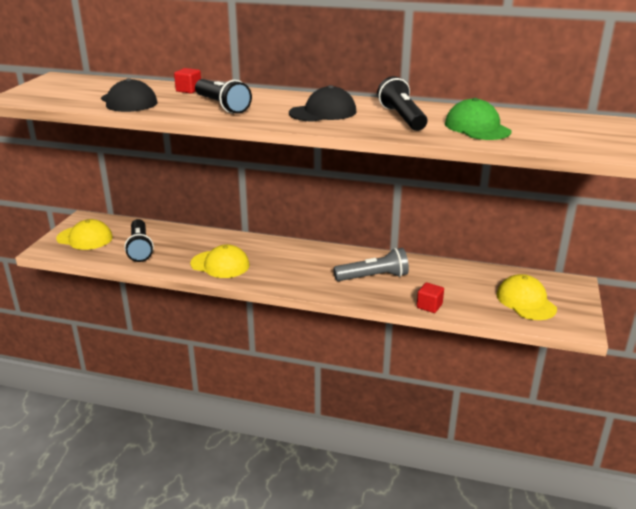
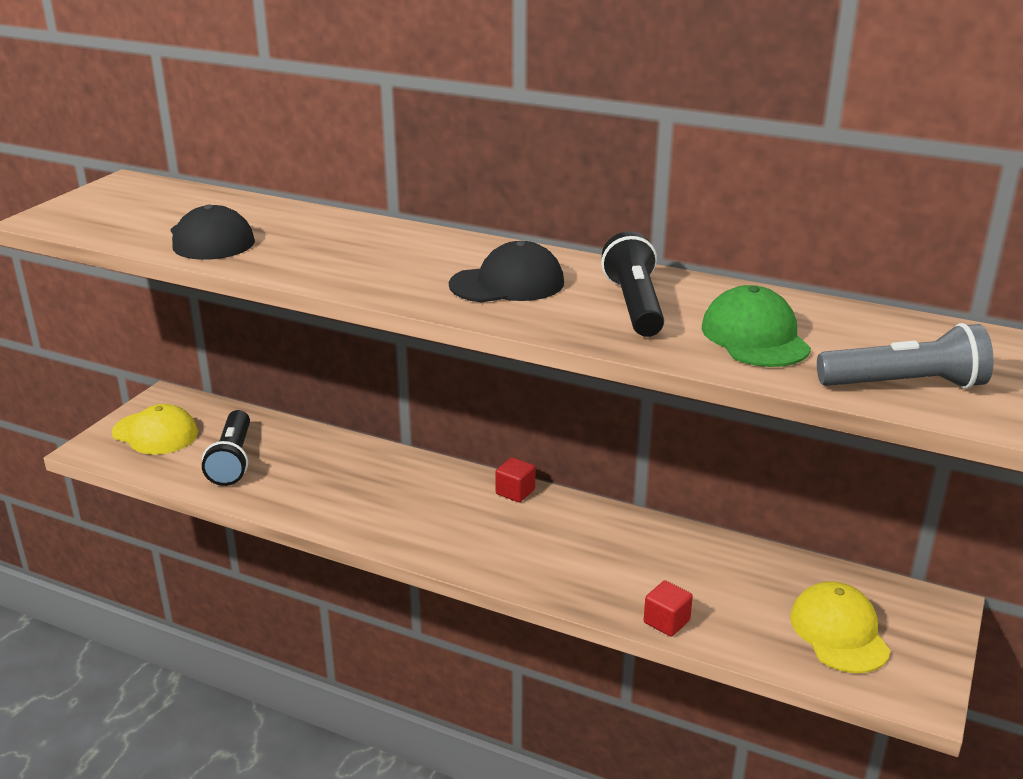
camera: 10 degrees right, 0 degrees up
(189, 90) = (313, 221): red cube -> red cube (515, 492)
(220, 264) = (347, 503): yellow cap -> none
(222, 106) = (351, 258): black flashlight -> none
(373, 277) = (589, 554): grey flashlight -> grey flashlight (905, 385)

